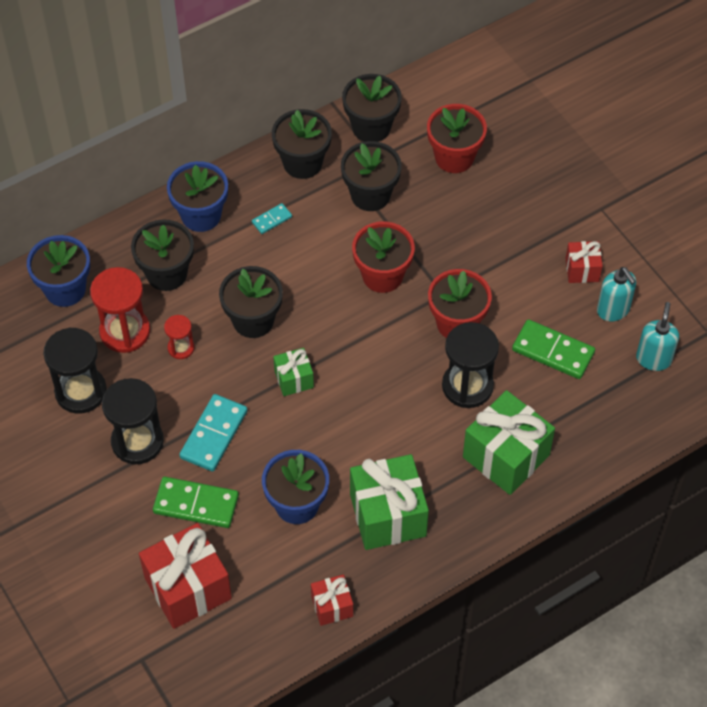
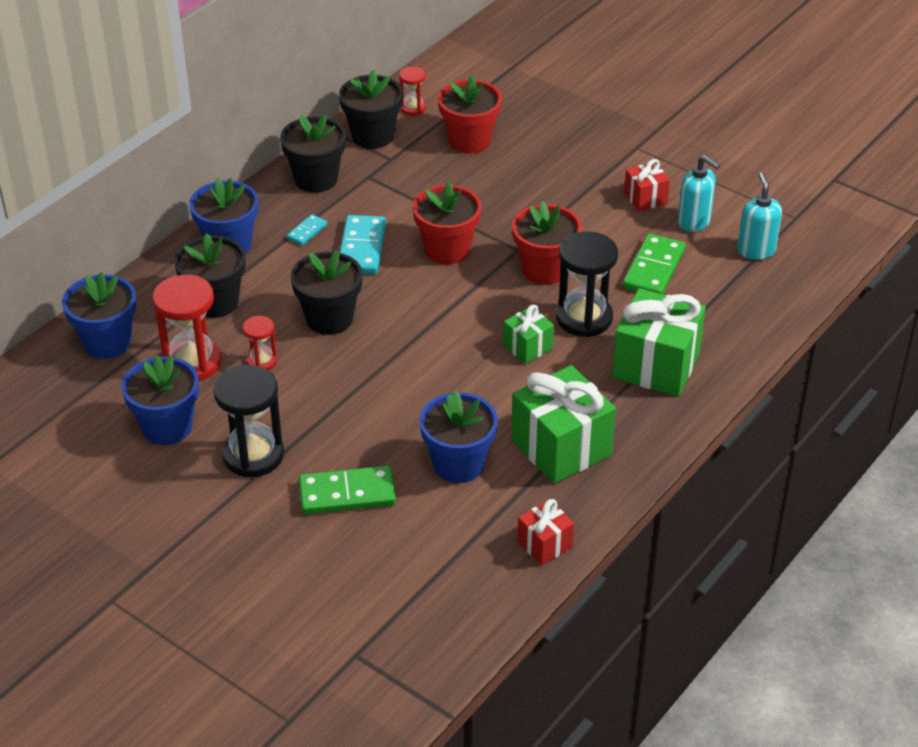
camera: 20 degrees left, 15 degrees down
(81, 391) = (167, 427): black hourglass -> blue flower pot
(188, 588) = (376, 572): red gift -> none
(214, 434) = (336, 427): turquoise domino -> turquoise domino (362, 248)
(294, 379) = (399, 357): green gift -> green gift (527, 347)
(370, 195) = (400, 188): black flower pot -> none
(420, 104) = (413, 108): none -> red hourglass
(553, 351) = (654, 269): green domino -> green domino turned 75 degrees counterclockwise

